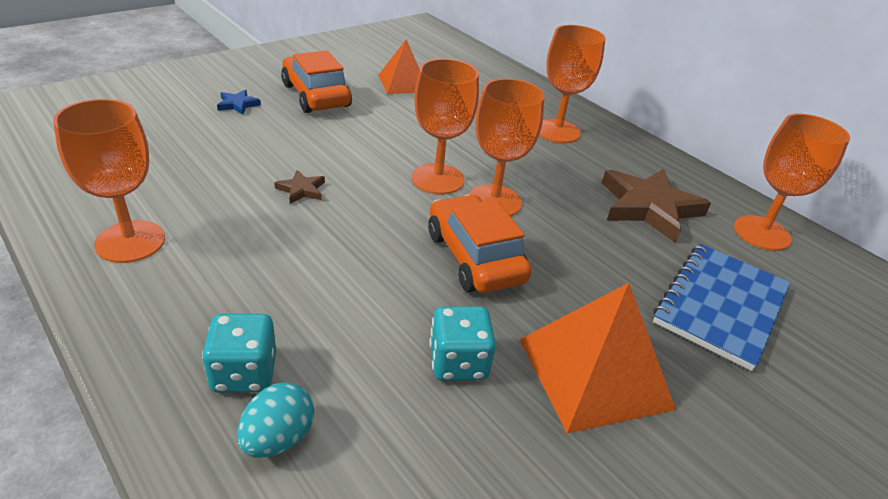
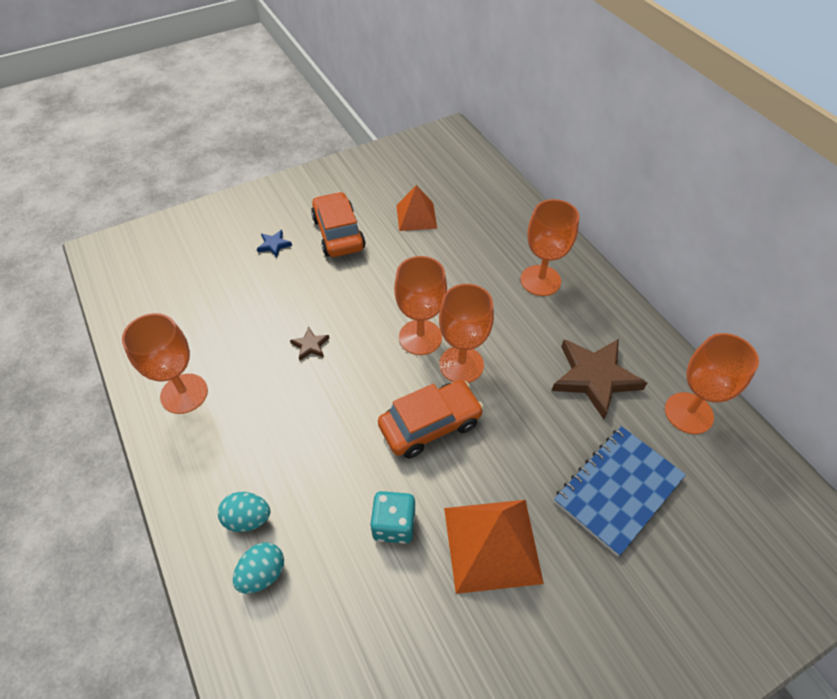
camera: 15 degrees right, 15 degrees up
(244, 373) = (248, 519): turquoise dice -> turquoise egg
(474, 257) = (430, 424): orange car -> orange car turned 75 degrees clockwise

